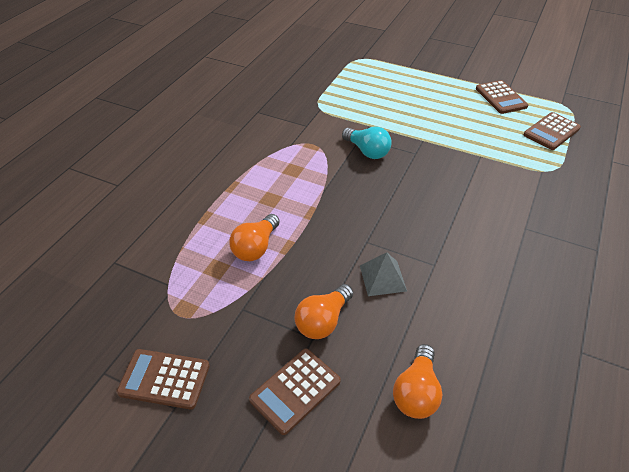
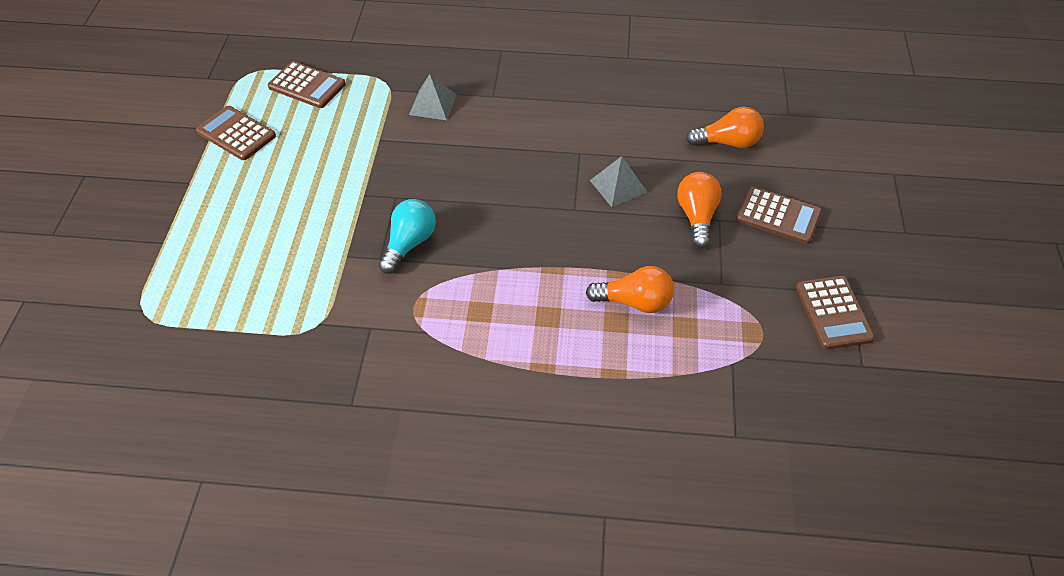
camera: 110 degrees left, 5 degrees up
(323, 321) = (697, 217): orange light bulb -> orange light bulb turned 105 degrees counterclockwise
(501, 97) = (236, 134): brown calculator -> brown calculator turned 105 degrees counterclockwise
(518, 190) = (433, 104): none -> grey pyramid

